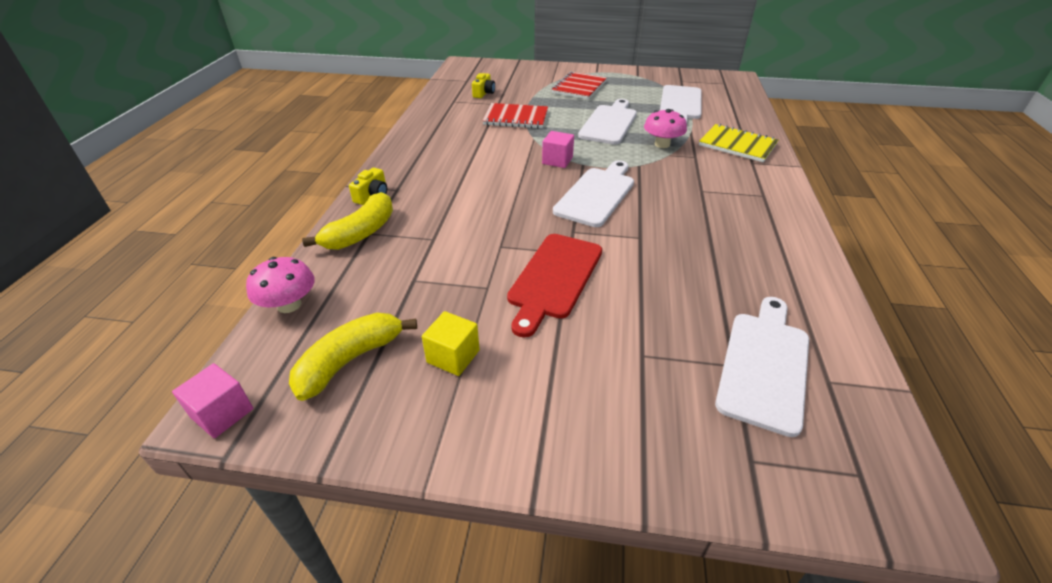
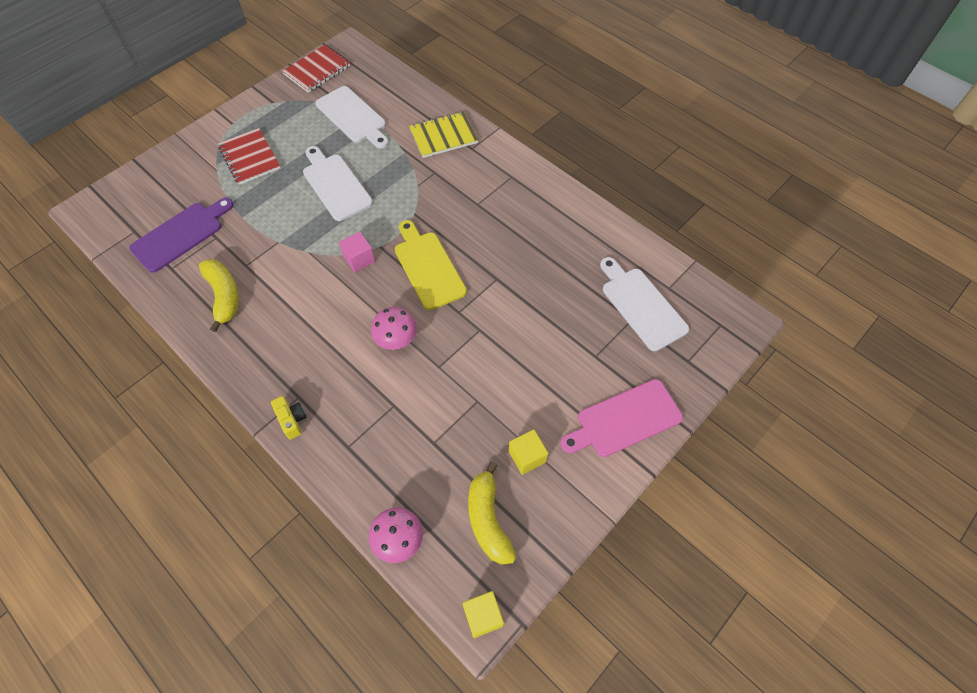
camera: 55 degrees left, 20 degrees up
(222, 413) = (483, 616): pink cube -> yellow cube
(361, 233) = (343, 452): yellow banana -> yellow banana (224, 296)
(484, 93) = (181, 235): yellow camera -> purple cutting board
(516, 118) = (258, 241): red notebook -> red notebook (317, 70)
(554, 278) = (498, 356): red cutting board -> none
(585, 428) = (624, 420): none -> pink cutting board
(597, 194) = (428, 267): white cutting board -> yellow cutting board
(662, 144) = (400, 177): pink mushroom -> pink mushroom (396, 338)

